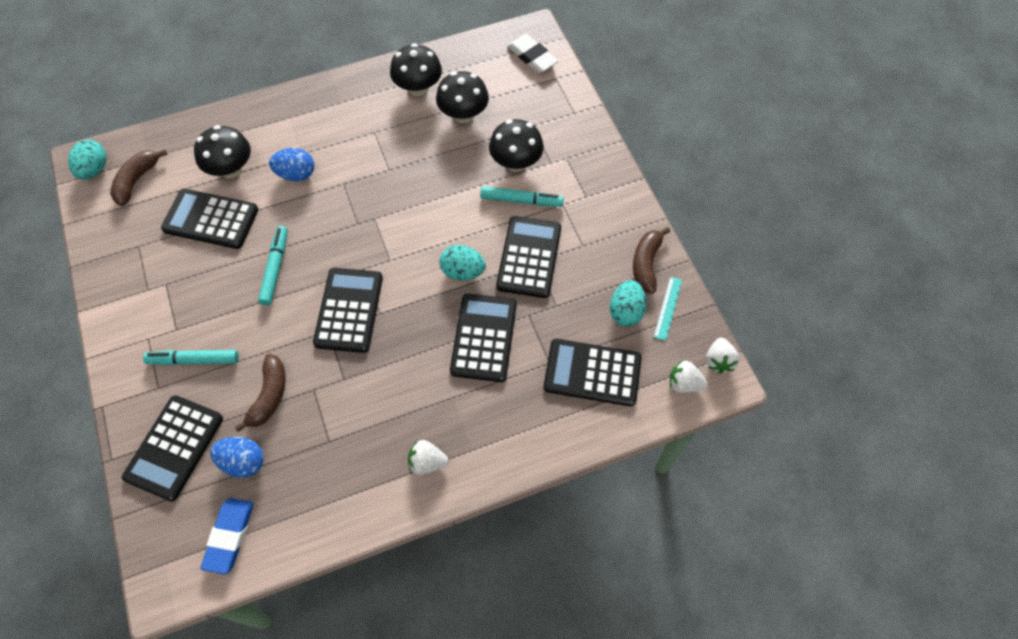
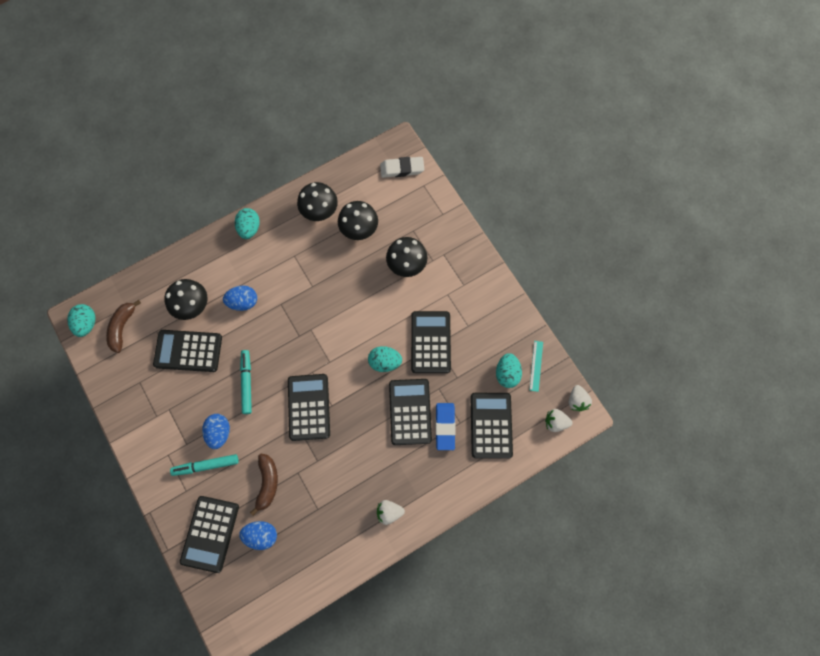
camera: 10 degrees left, 10 degrees up
(223, 322) = (219, 432): none -> blue egg
(229, 536) = (265, 589): blue eraser -> blue eraser (445, 427)
(326, 95) = (249, 228): none -> turquoise egg
(521, 200) = (416, 296): turquoise marker -> none
(532, 57) = (402, 169): white eraser -> white eraser turned 45 degrees counterclockwise
(592, 373) = (491, 425): black calculator -> black calculator turned 90 degrees clockwise
(646, 264) = (515, 333): brown banana -> none

